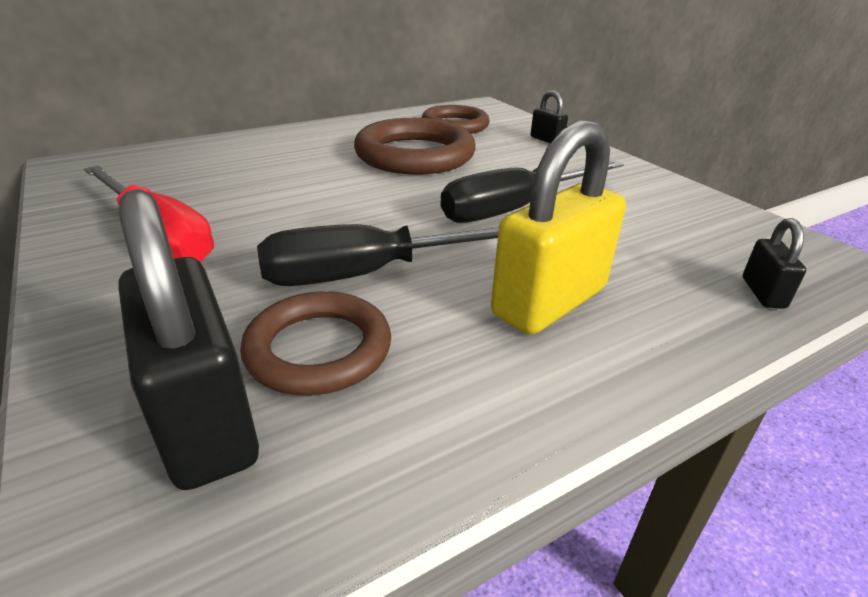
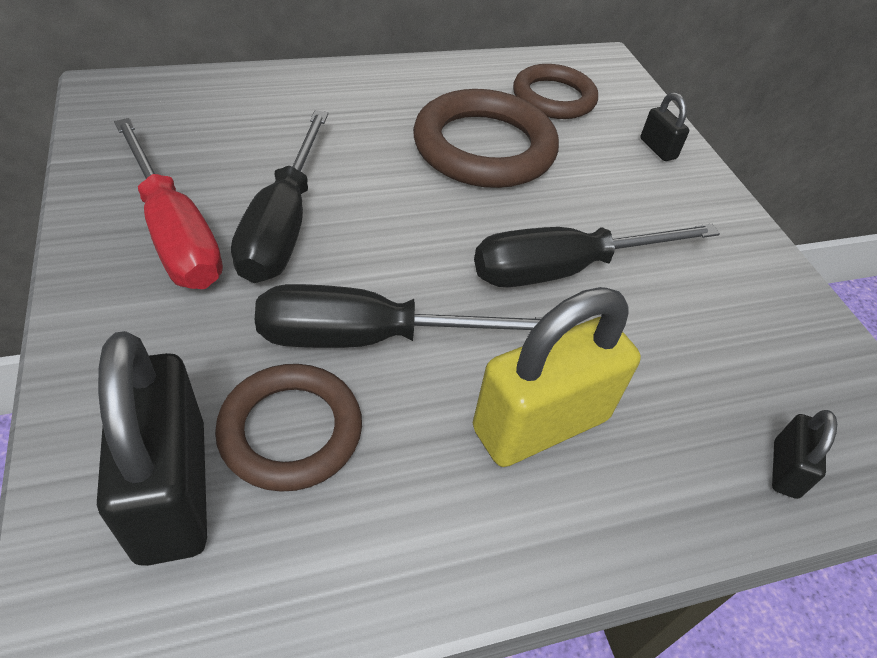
camera: 10 degrees right, 15 degrees up
(261, 217) = (283, 224): none -> black screwdriver

